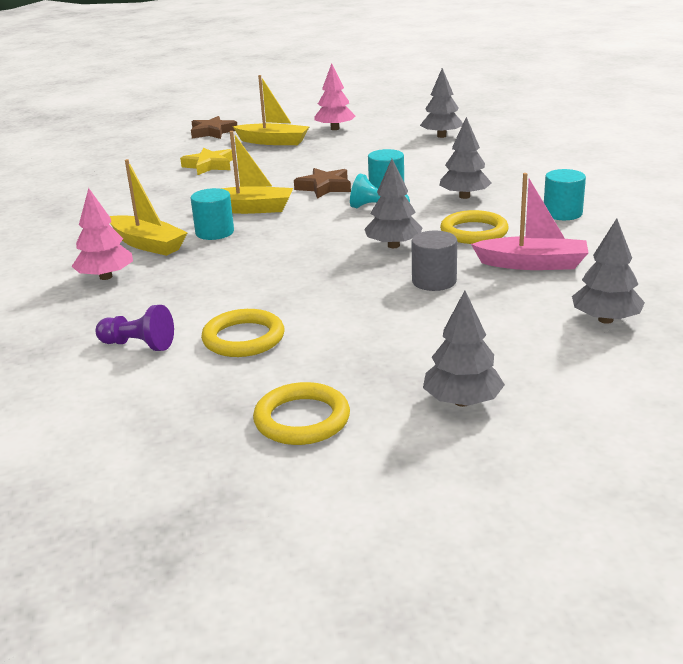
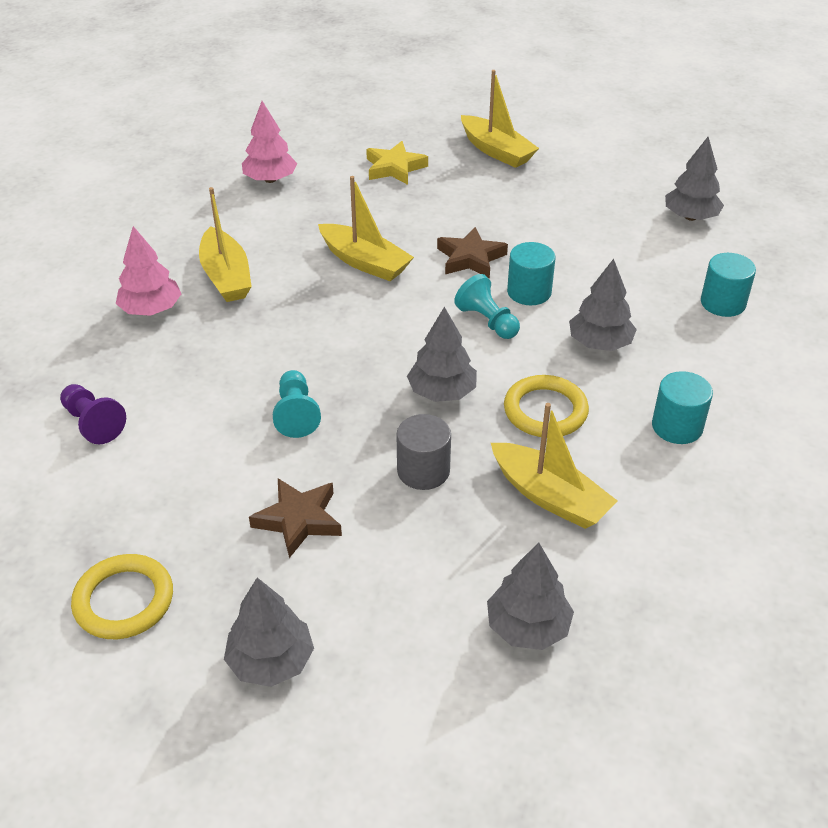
camera: 30 degrees right, 15 degrees up
(212, 132) = (452, 107): brown star -> brown star (299, 520)
(214, 232) = (299, 286): turquoise cylinder -> turquoise cylinder (723, 303)
(243, 338) = (179, 462): yellow ring -> none
(302, 287) = (296, 414): none -> turquoise pawn
(335, 129) = (584, 152): pink tree -> pink tree (270, 179)
(533, 264) = (550, 497): pink boat -> yellow boat

